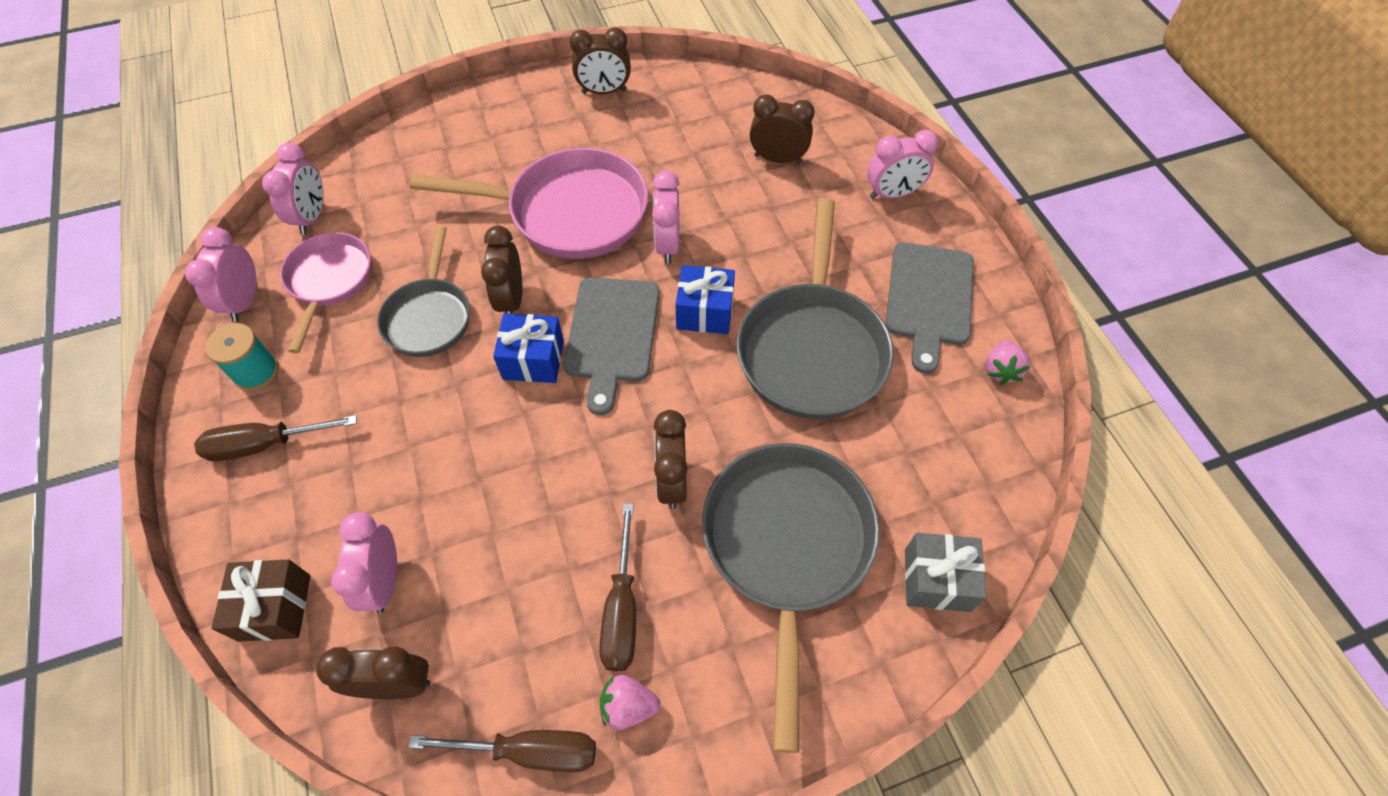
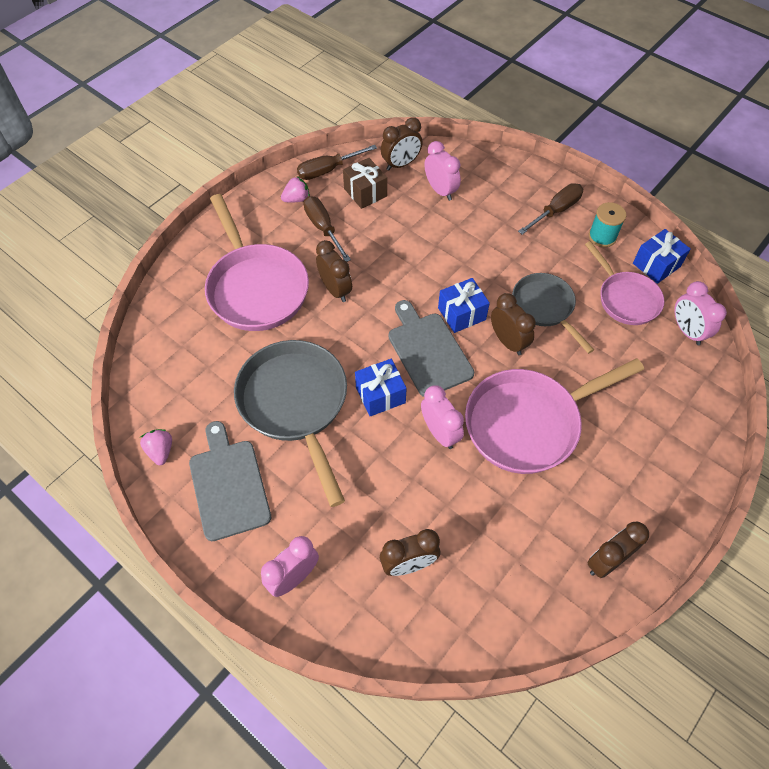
camera: 150 degrees right, 0 degrees up
(244, 301) = (656, 265): pink clock -> blue gift
(275, 607) = (477, 163): brown gift -> brown gift (365, 192)
(786, 548) = (256, 287): grey pan -> pink pan
(937, 580) = (169, 308): grey gift -> none

